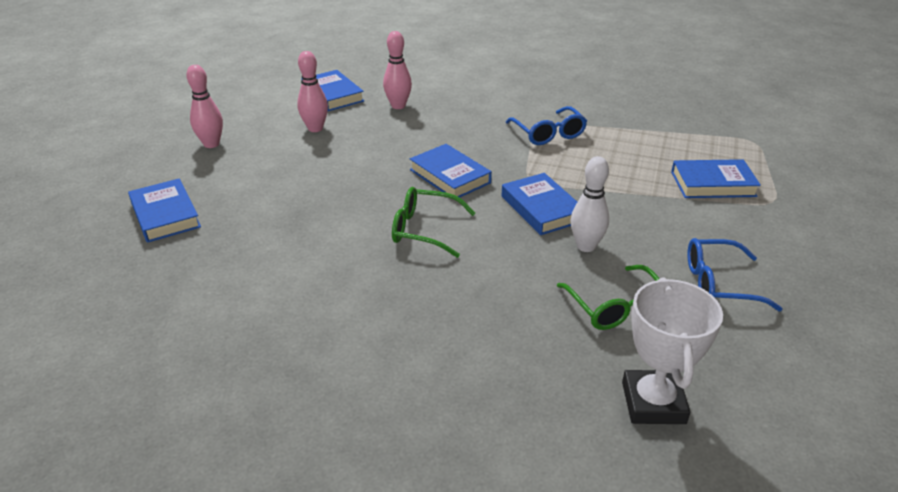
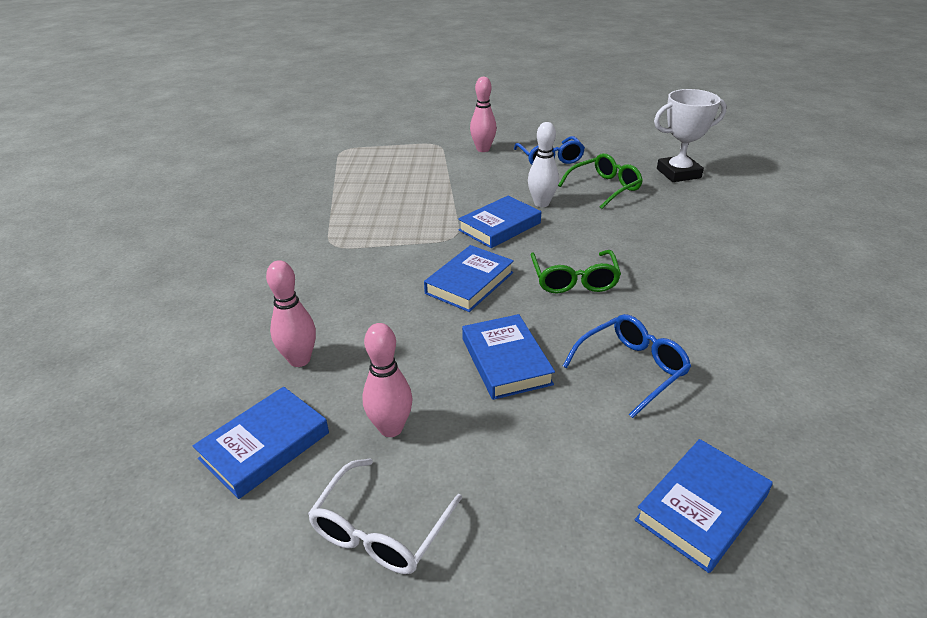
camera: 105 degrees left, 0 degrees up
(211, 144) = (486, 551): pink bowling pin -> pink bowling pin (483, 149)
(251, 120) = (381, 529): none -> white glasses
(548, 133) = (354, 238): blue glasses -> blue glasses (631, 369)
(713, 184) = (421, 162): blue book -> blue book (506, 361)

